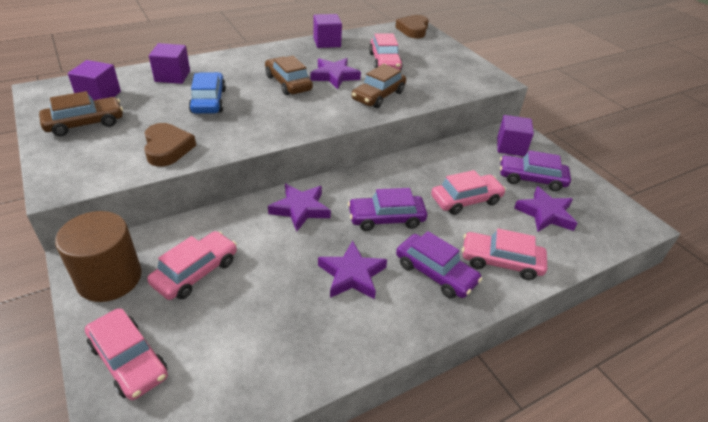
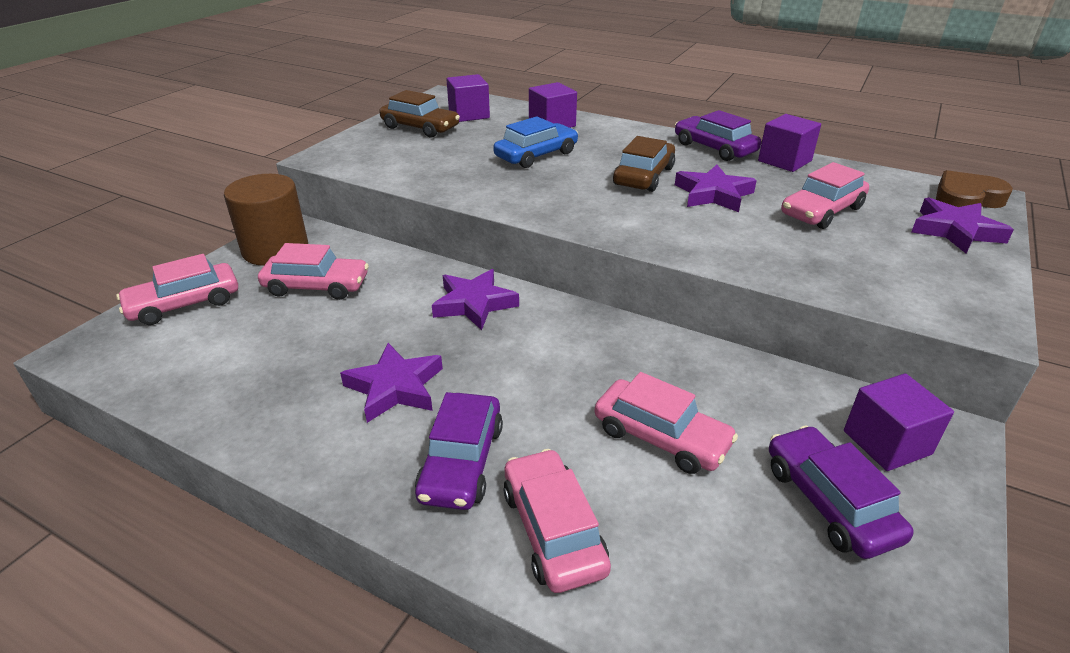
camera: 60 degrees right, 5 degrees down
(129, 360) = (184, 304): pink car -> pink car turned 45 degrees clockwise
(167, 148) = (428, 171): brown heart -> none
(378, 96) = (723, 237): brown car -> none
(386, 218) = (528, 374): purple car -> purple car (714, 148)
(545, 214) = (748, 554): purple star -> purple star (955, 231)

